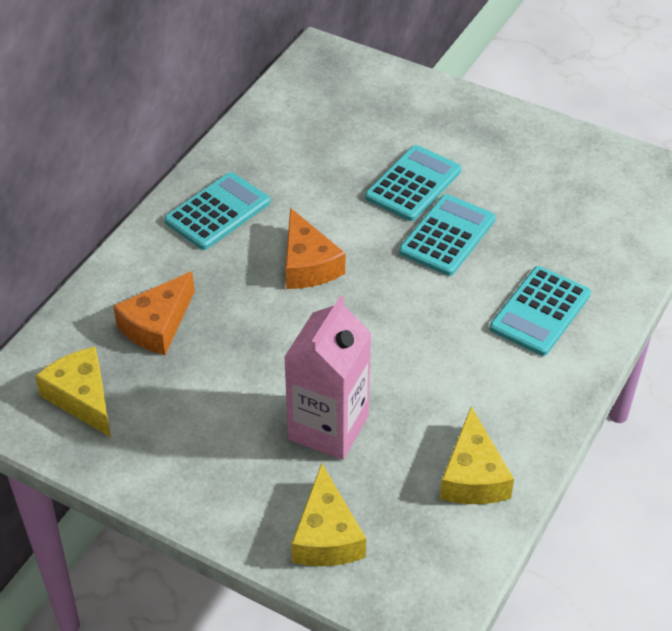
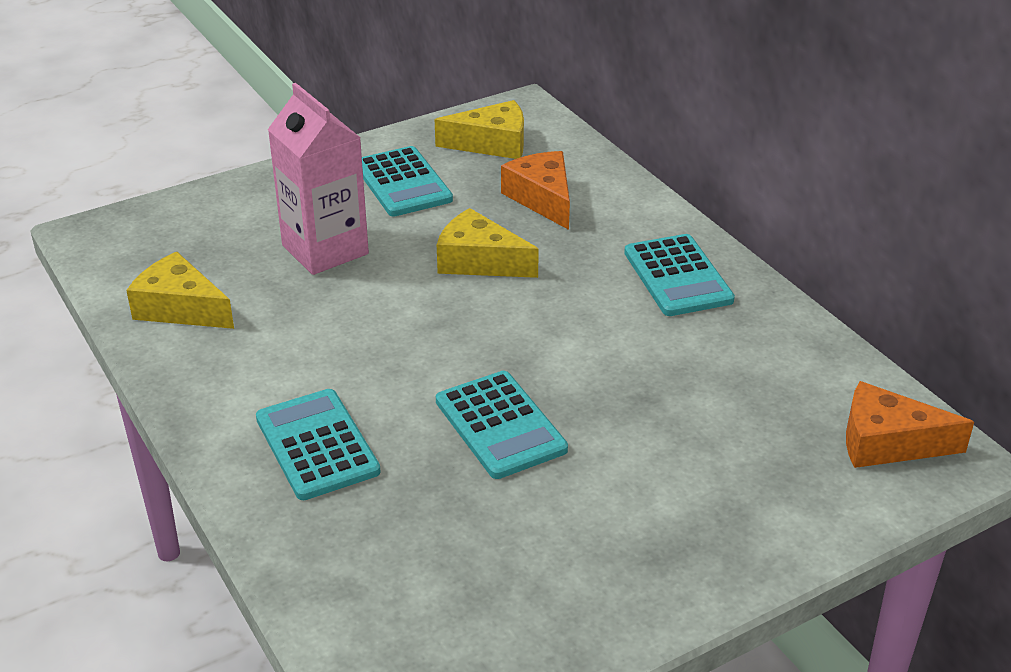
camera: 120 degrees right, 10 degrees down
(308, 264) = (544, 308): orange cheese -> orange cheese (887, 442)
(326, 535) = (221, 212): yellow cheese -> yellow cheese (479, 261)
(413, 184) = (614, 436): turquoise calculator -> turquoise calculator (403, 183)

